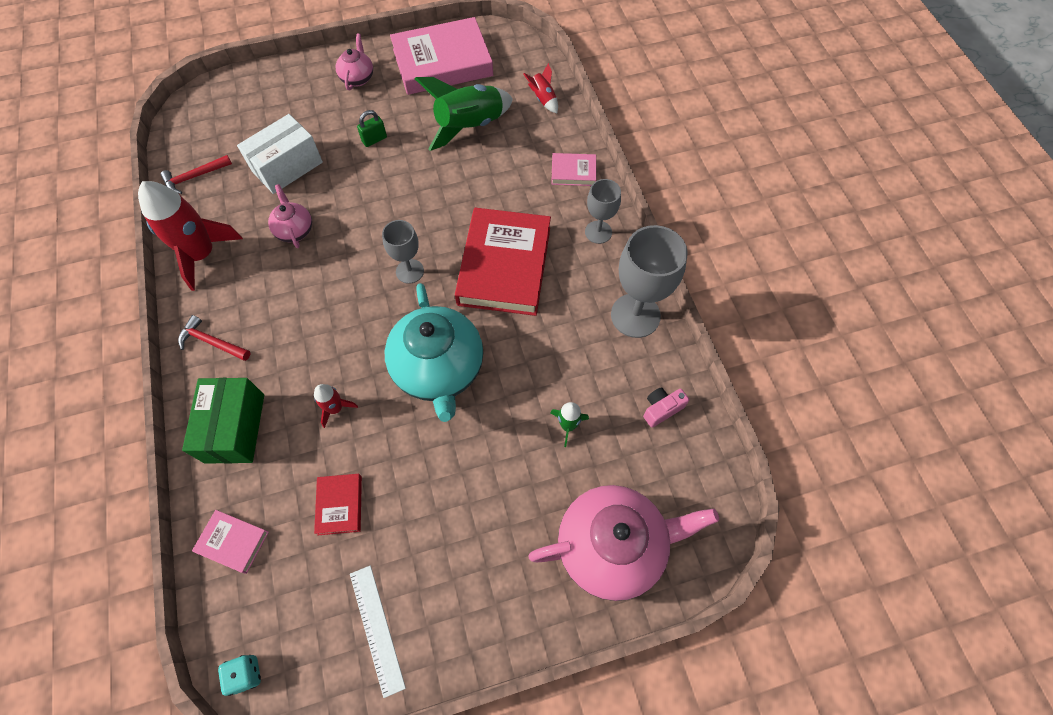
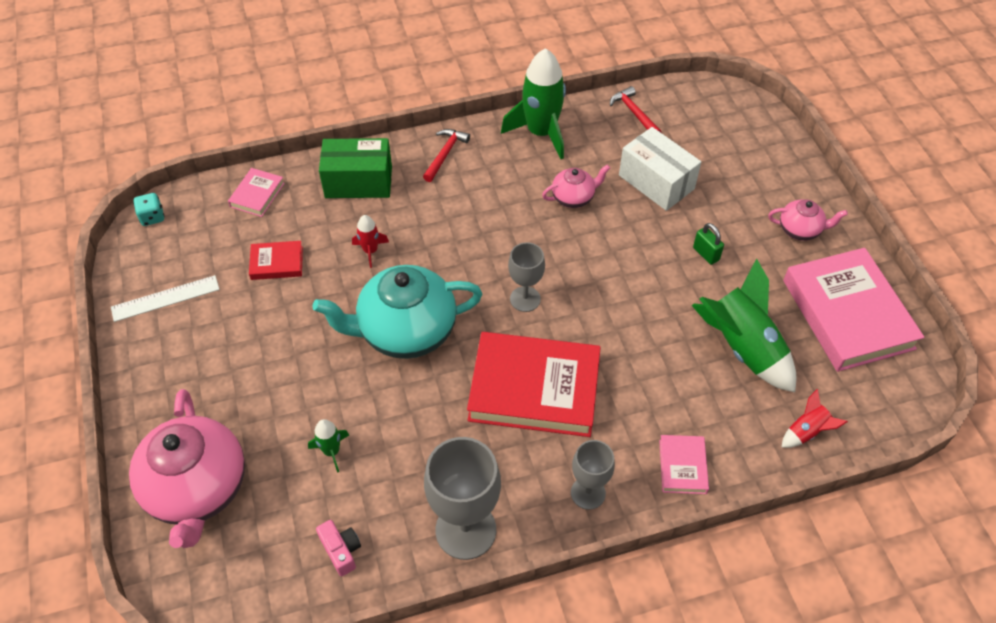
camera: 90 degrees right, 10 degrees down
(202, 254) = (541, 133): red rocket -> green rocket

